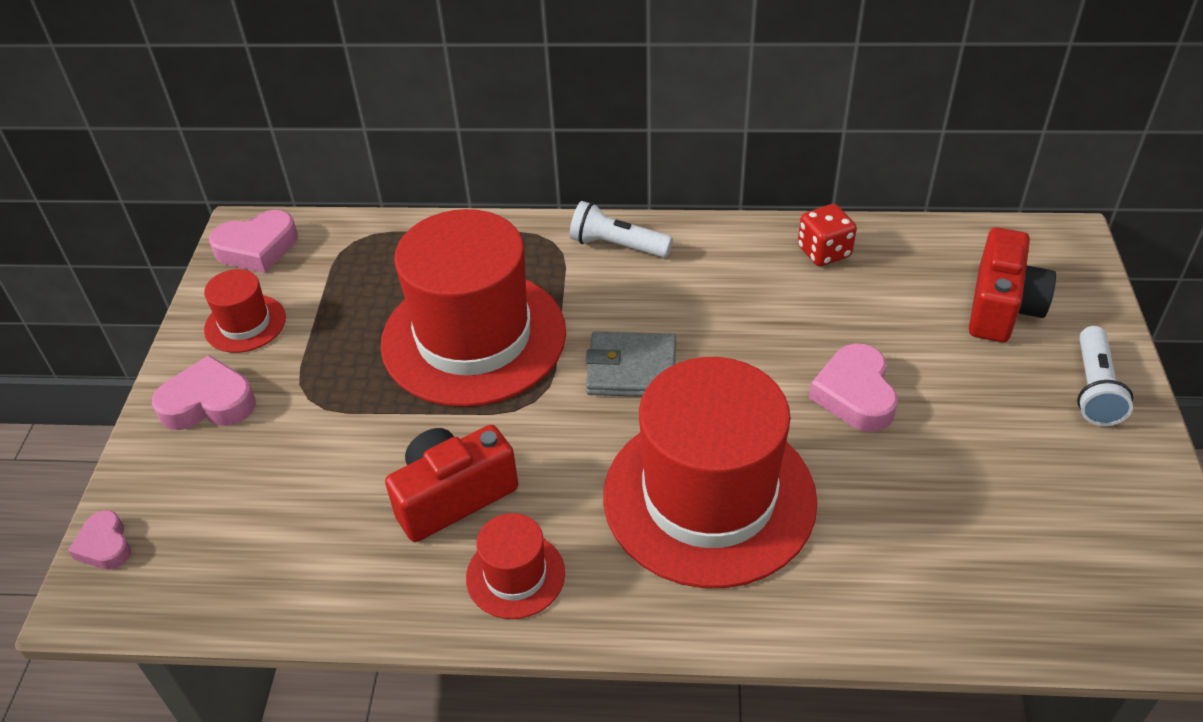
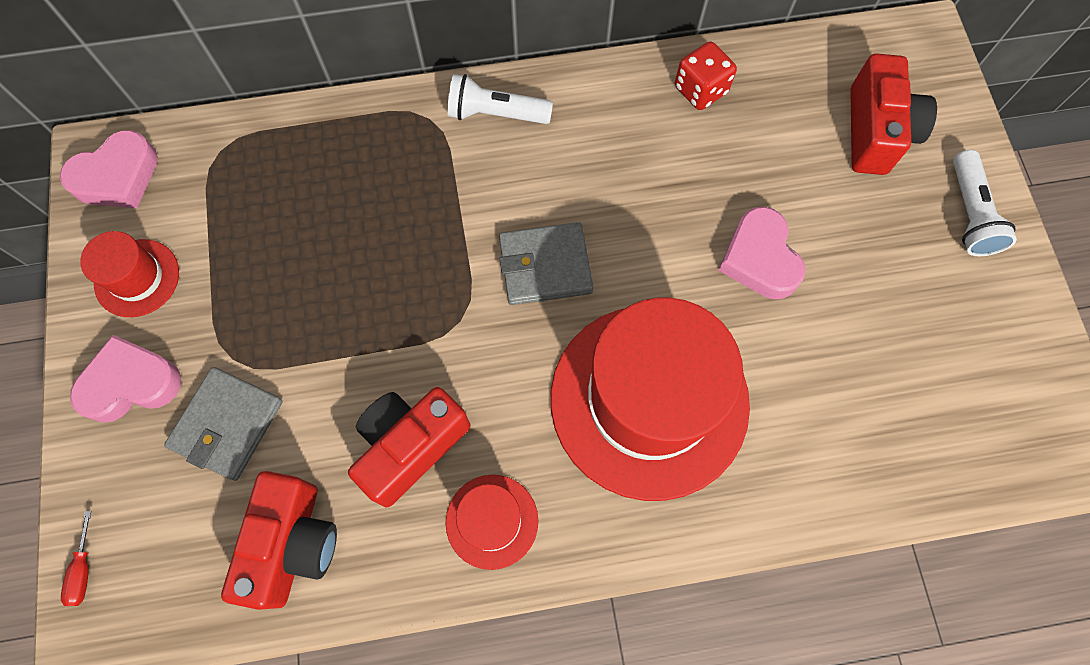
camera: 15 degrees left, 25 degrees up
(105, 545) = (83, 570): pink heart -> red screwdriver
(283, 449) = (227, 424): none -> grey wallet
(310, 559) = (293, 544): none -> red camera
(474, 337) = (380, 254): red hat -> none

